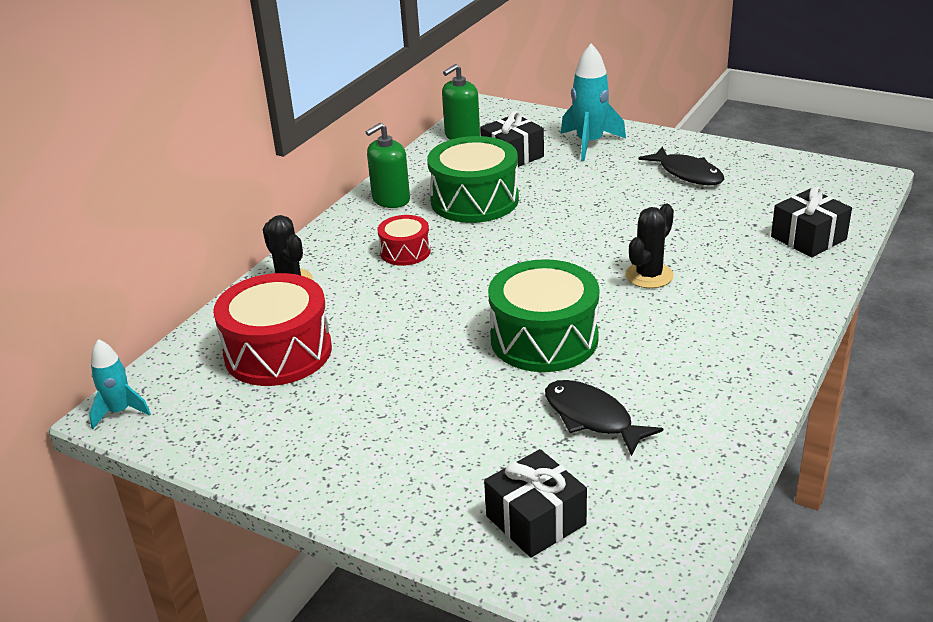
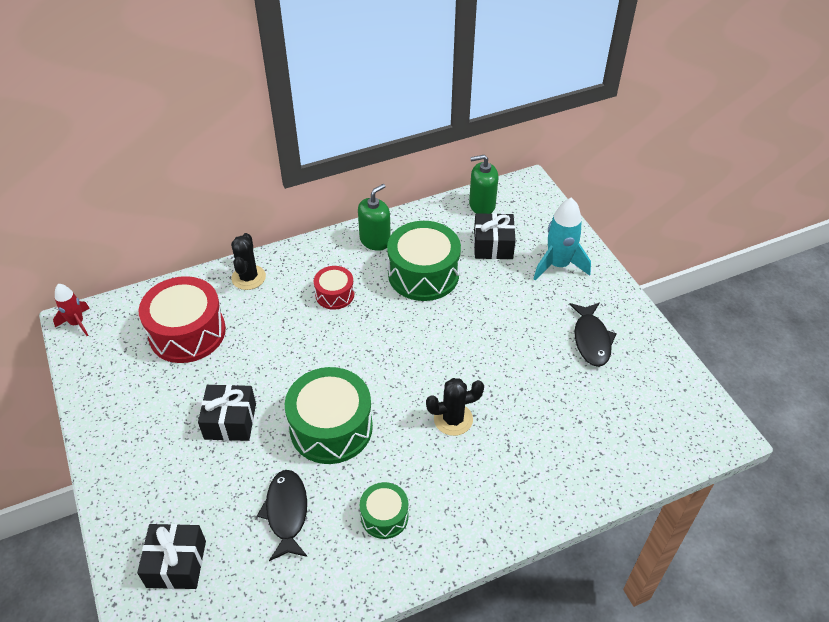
camera: 35 degrees right, 15 degrees up
(120, 412) = (77, 323): turquoise rocket -> red rocket
(391, 199) = (375, 240): green soap dispenser -> green soap dispenser turned 135 degrees clockwise
(687, 367) = (384, 516): none -> green drum
(808, 238) = (601, 461): black gift -> black gift (230, 421)

